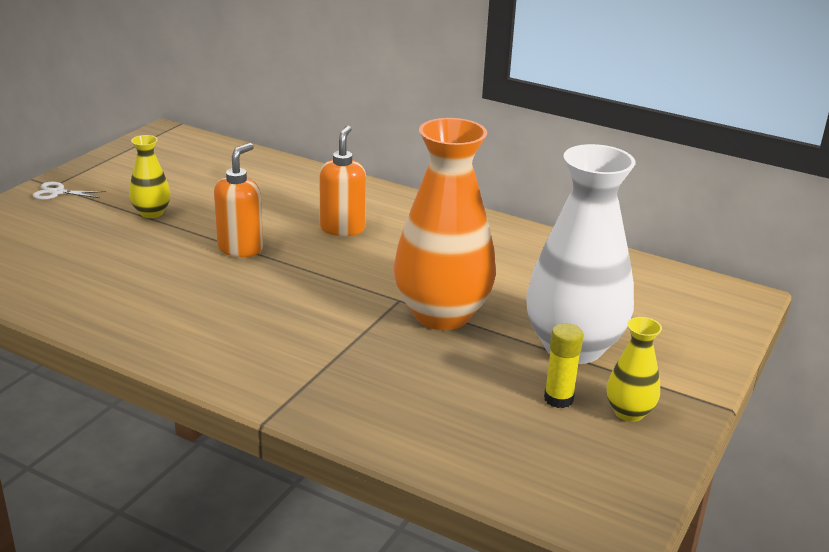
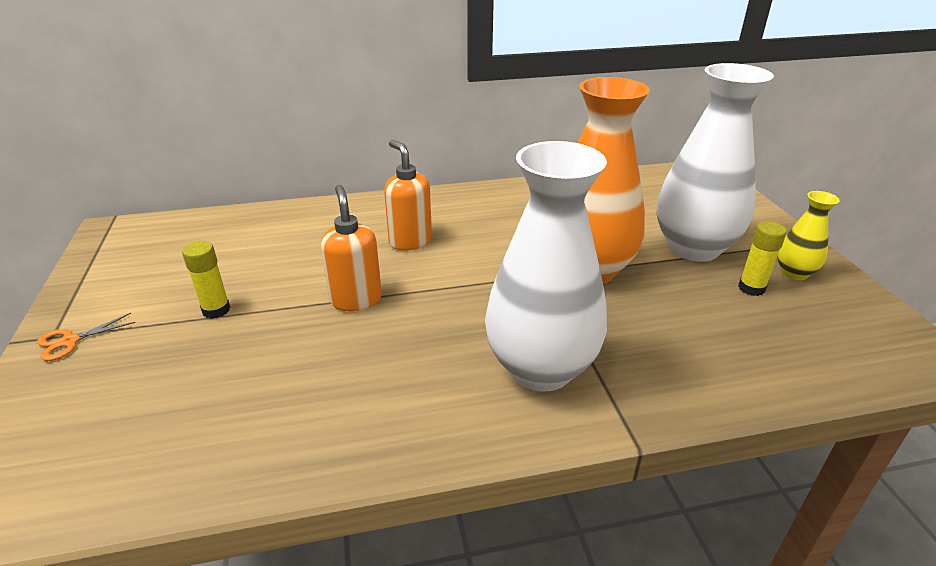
camera: 40 degrees left, 5 degrees up
(57, 192) = (70, 341): white scissors -> orange scissors
(151, 213) = (216, 310): yellow vase -> yellow glue stick
(283, 350) = (540, 368): none -> white vase

